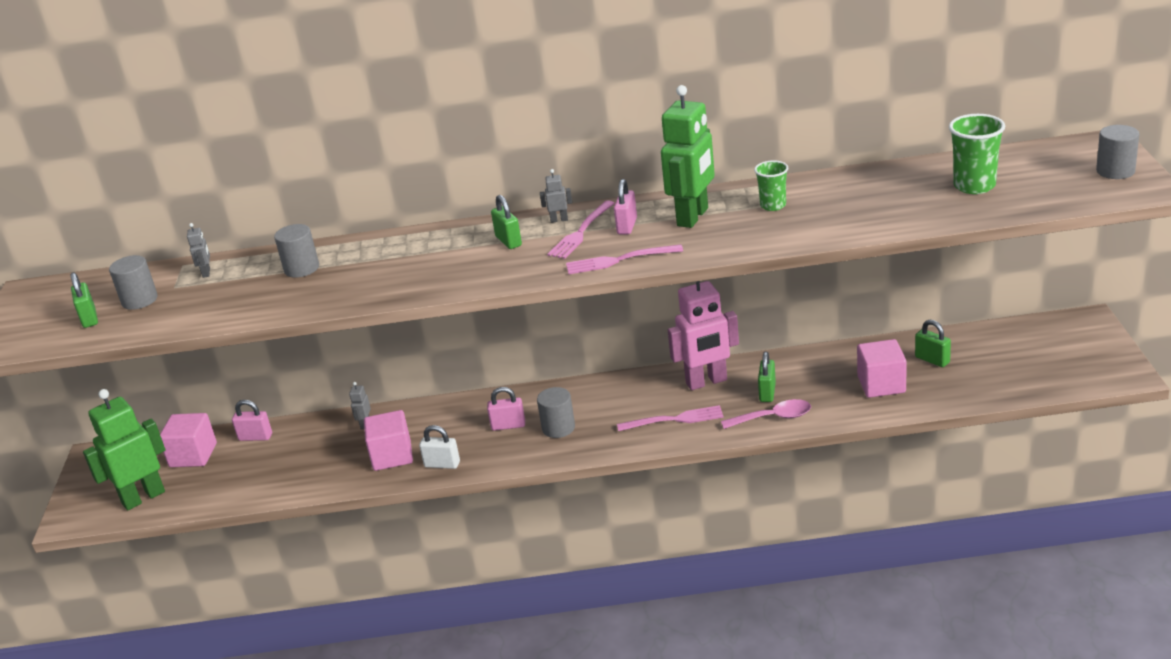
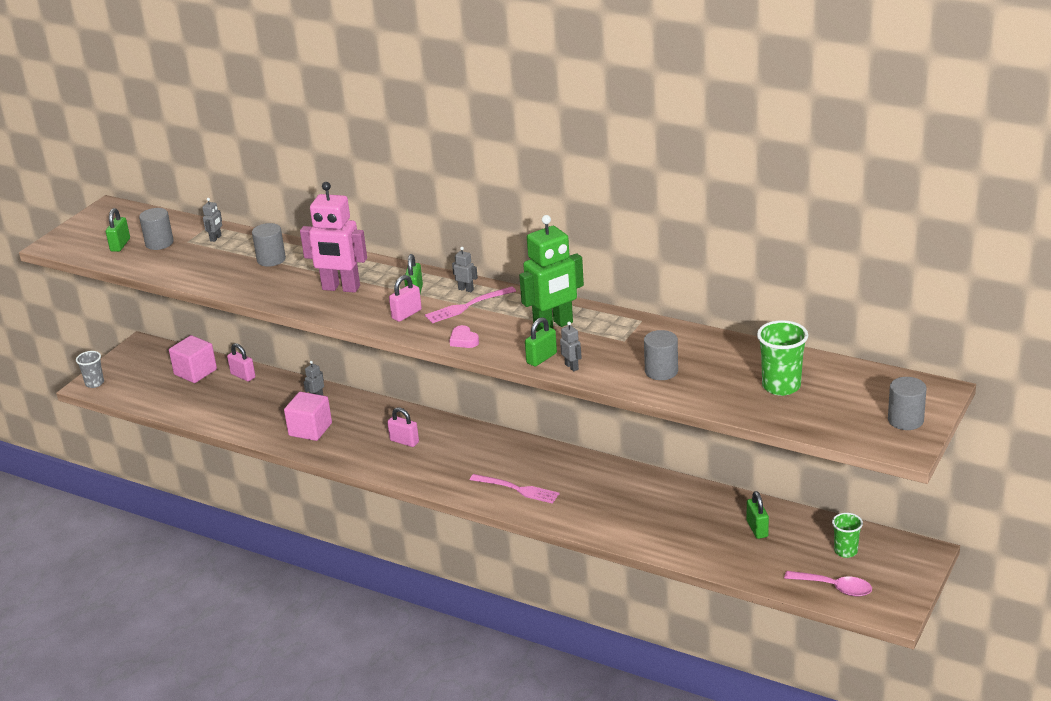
camera: 30 degrees right, 0 degrees up
(74, 514) = (94, 383): none -> grey cup
(143, 497) = (141, 390): green robot -> none
(442, 464) = (334, 451): white padlock -> none
(558, 428) = (434, 459): grey cylinder -> grey cylinder (661, 371)
(619, 260) = (463, 340): pink fork -> pink heart
(627, 226) = (502, 314): pink padlock -> pink padlock (406, 314)
(706, 382) = (572, 470): pink robot -> pink robot (341, 288)
(761, 241) = (572, 367): none -> grey robot
(767, 392) = (605, 498): green padlock -> green padlock (541, 358)
(773, 205) = (618, 340): green cup -> green cup (845, 551)
(773, 418) = (586, 520): pink spoon -> pink spoon (835, 587)
(881, 384) = (694, 531): pink cube -> none

